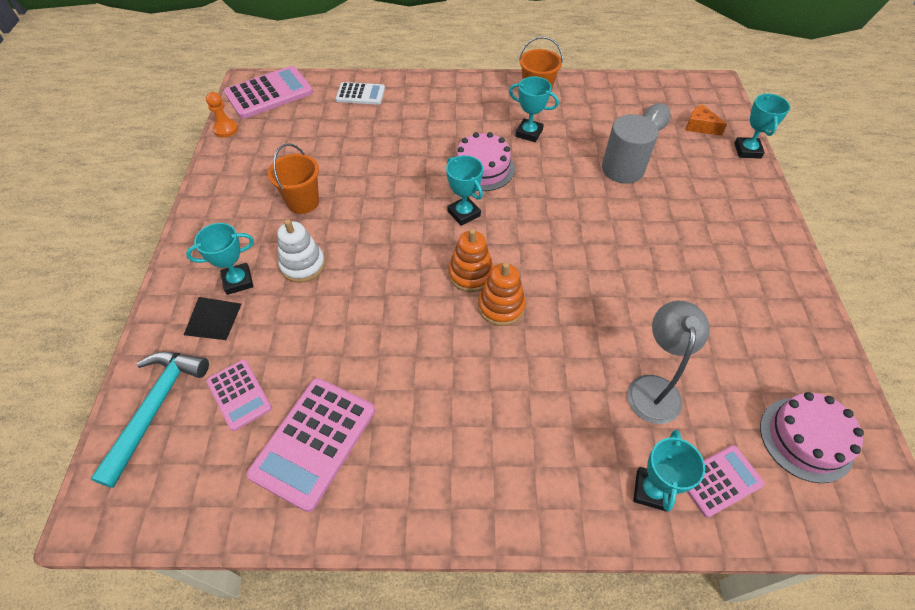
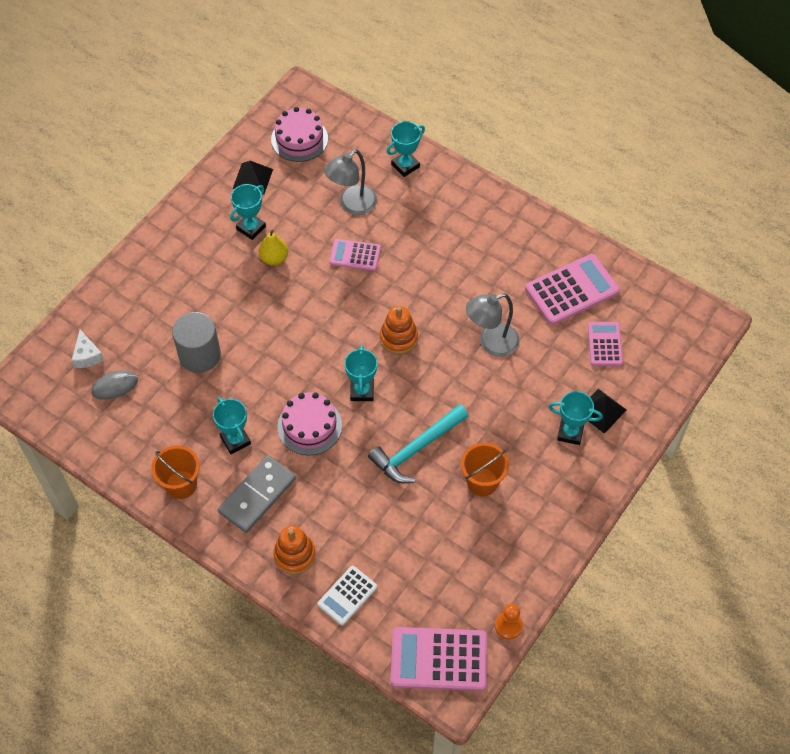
camera: 145 degrees left, 5 degrees up
(156, 408) = (661, 366): turquoise hammer -> turquoise hammer (416, 449)
(303, 265) = (515, 418): white stacking toy -> none
(360, 94) = (347, 595): white calculator -> white calculator turned 90 degrees counterclockwise
(373, 322) = (491, 343): none -> grey lamp
(477, 112) = (257, 495): none -> grey domino
(501, 306) = (398, 303): orange stacking toy -> orange stacking toy (294, 555)
(661, 279) = (274, 258): none -> yellow pear
(700, 126) = (87, 355): orange cheese -> white cheese
(719, 480) = (366, 150): pink calculator -> pink calculator (355, 255)
(747, 150) = (83, 310): turquoise trophy -> turquoise trophy (251, 228)
(784, 350) = (252, 178): none -> black pyramid

